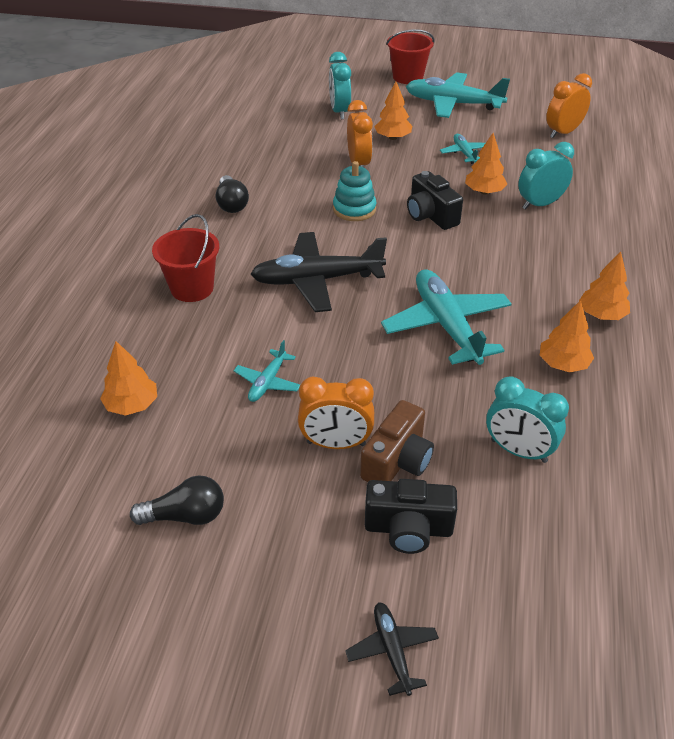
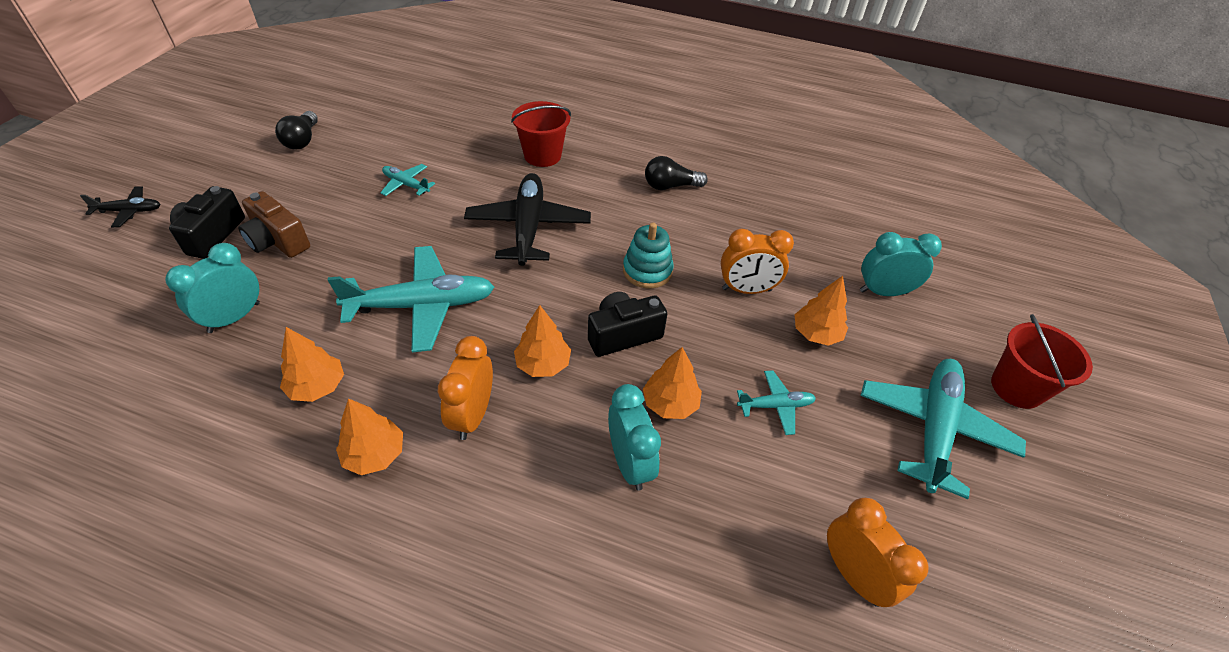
camera: 95 degrees right, 5 degrees up
(132, 405) = (418, 124): orange tree -> orange tree (543, 364)
(336, 443) = (318, 211): orange clock -> orange clock (472, 415)

